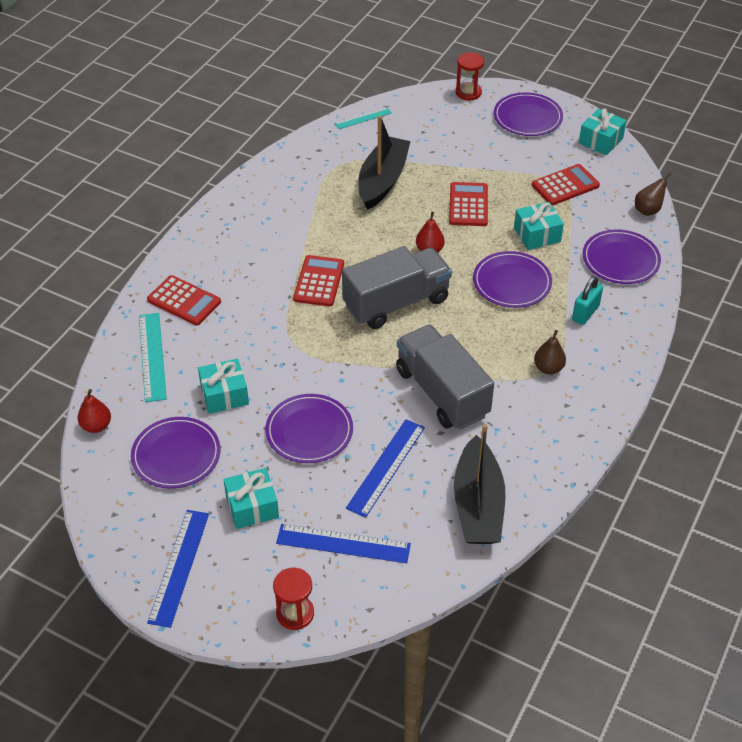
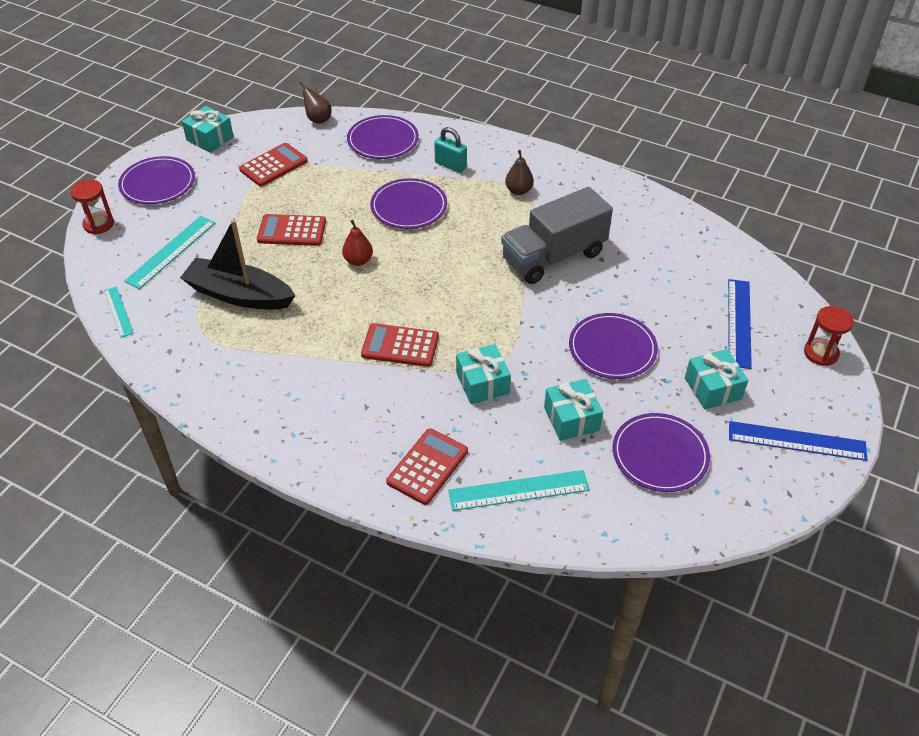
camera: 90 degrees left, 0 degrees up
(96, 426) = (630, 535): red pear -> none
(386, 467) = (647, 294): blue ruler -> none
(396, 303) = (435, 286): grey truck -> none
(436, 136) = (171, 251): none -> turquoise ruler
(478, 505) = (678, 239): black boat -> none
(537, 235) = (343, 187): turquoise gift -> turquoise gift (482, 383)
(565, 185) = (273, 165): red calculator -> red calculator turned 75 degrees clockwise

